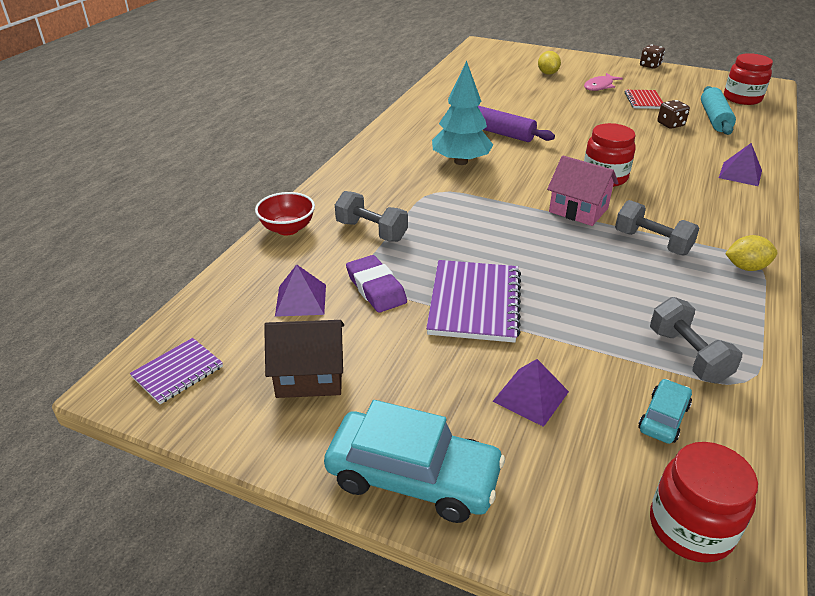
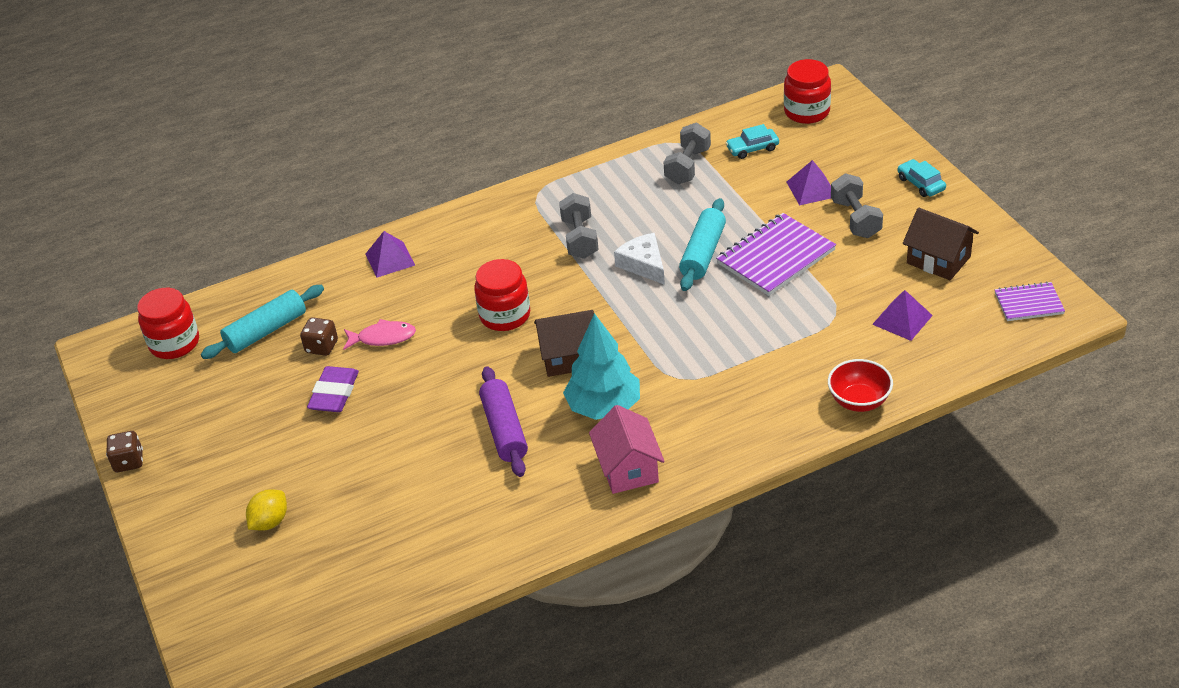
camera: 135 degrees left, 5 degrees up
(371, 231) = (786, 360): grey dumbbell -> grey dumbbell (855, 219)
(376, 288) = (835, 302): purple eraser -> purple eraser (334, 393)
(413, 477) = (921, 184): turquoise car -> turquoise car, size x0.50
(523, 174) = (569, 357): none -> brown house
(539, 277) = (703, 253): none -> turquoise rolling pin
(572, 247) = (643, 264): none -> white cheese
(578, 210) = (585, 293): pink house -> pink house (628, 468)
(599, 86) = (264, 454): pink fish -> pink fish (383, 338)
(644, 101) = (271, 398): red notebook -> none
(746, 267) = (551, 192): yellow lemon -> none

